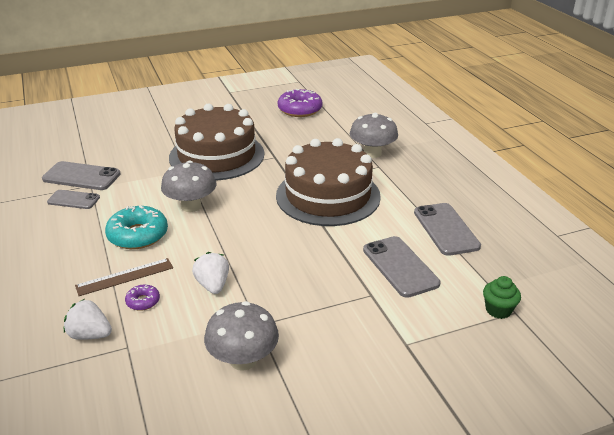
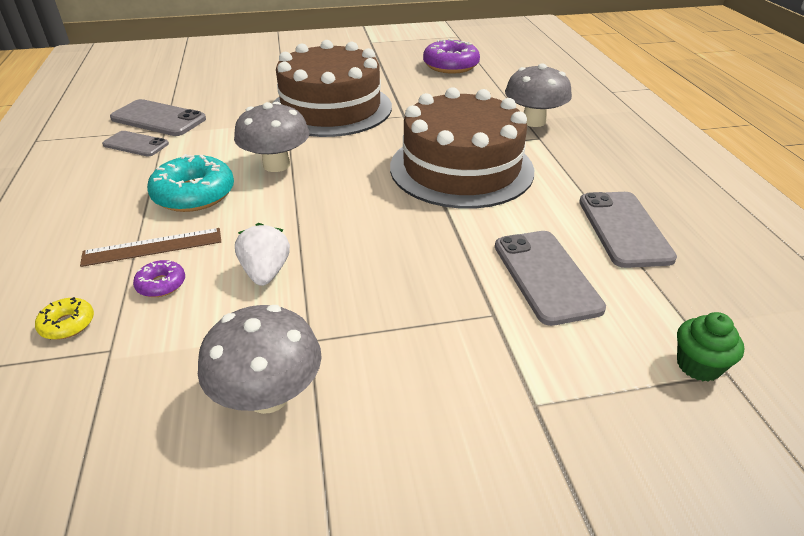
camera: 10 degrees right, 5 degrees up
(90, 335) = (67, 324): white strawberry -> yellow donut

